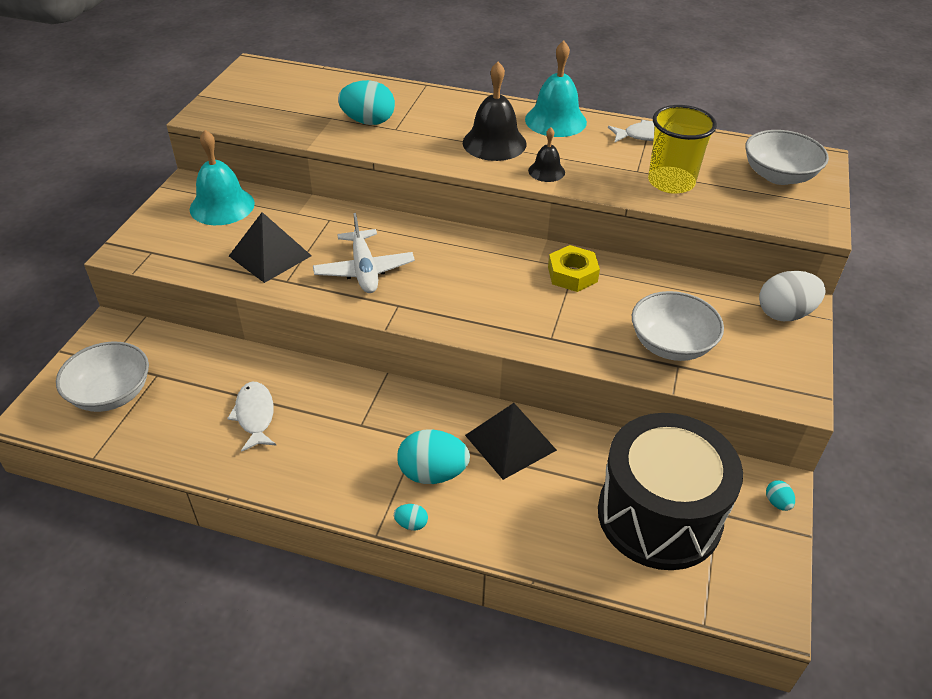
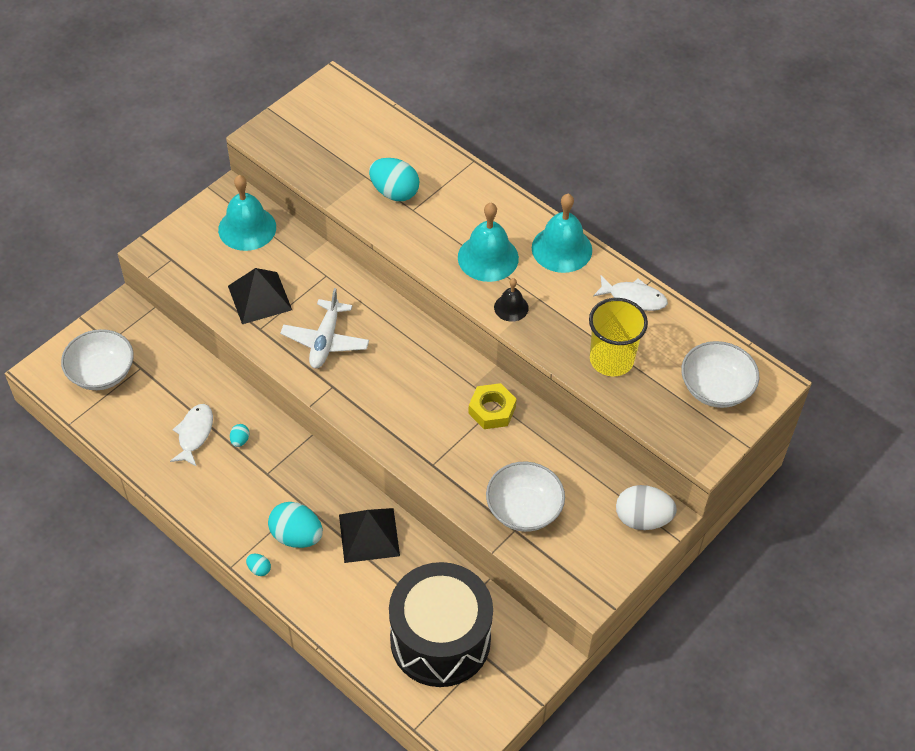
camera: 25 degrees right, 10 degrees up
(494, 143) = (488, 257): black bell -> turquoise bell
(777, 503) = (537, 669): turquoise egg -> turquoise egg (240, 440)

